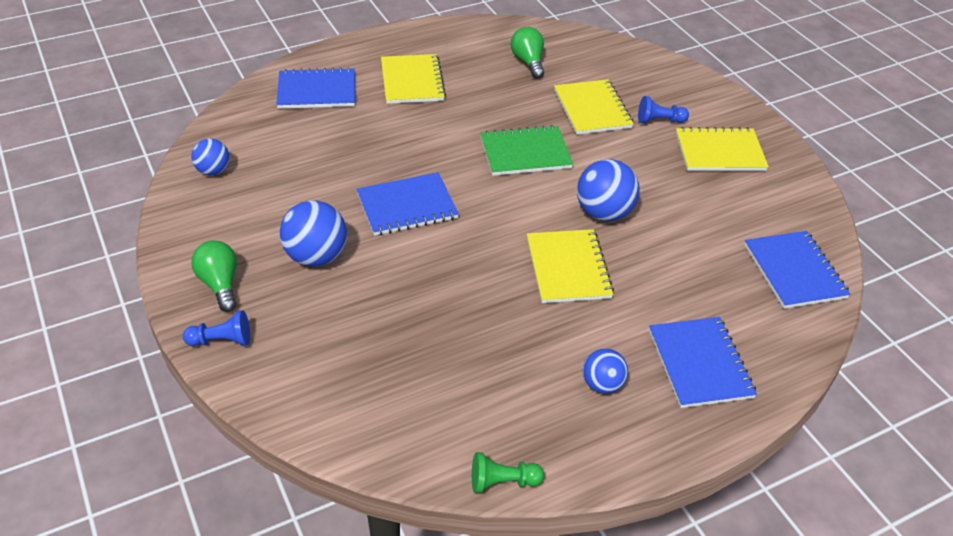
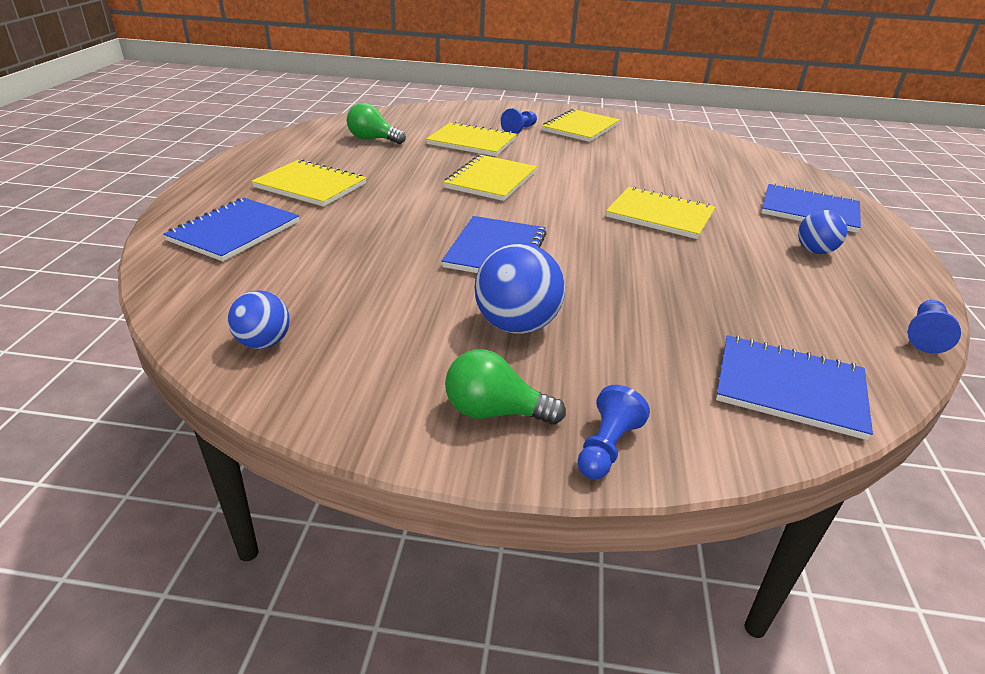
camera: 55 degrees left, 10 degrees down
(502, 482) = (925, 336): green pawn -> blue pawn
(525, 153) = (491, 180): green notebook -> yellow notebook
(604, 213) = (605, 181): blue ball -> none
(794, 271) = (730, 153): blue notebook -> blue notebook (789, 388)

